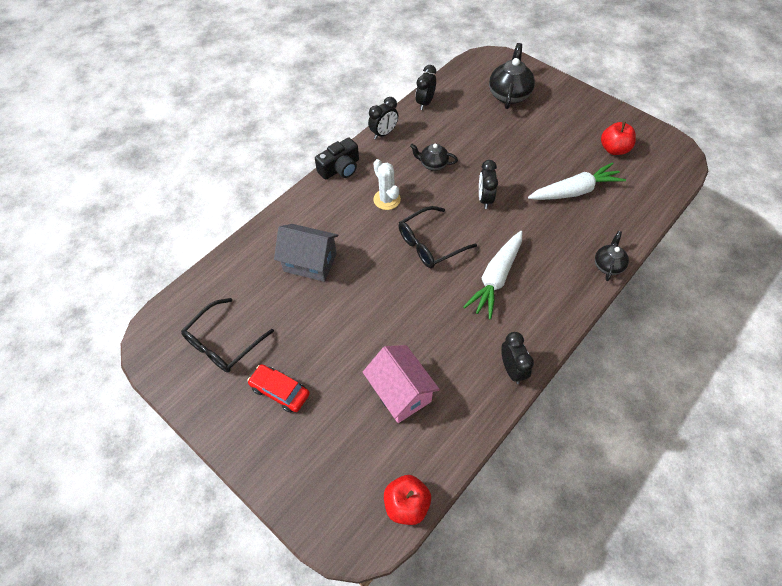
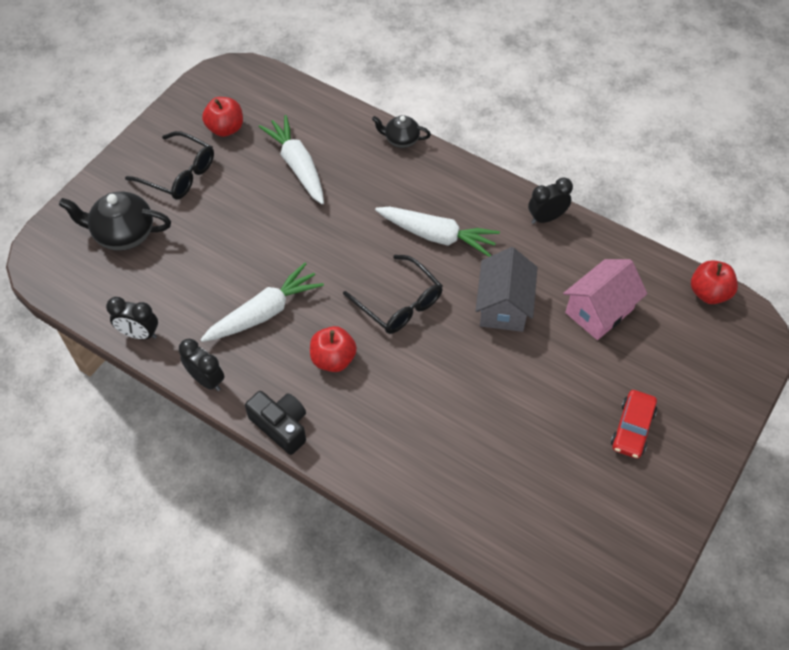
camera: 100 degrees left, 0 degrees up
(224, 342) = (589, 507): black glasses -> black glasses (178, 174)
(310, 262) = (451, 433): grey house -> grey house (503, 306)
(387, 199) = (333, 359): white cactus -> red apple
(433, 164) = (264, 312): black teapot -> white carrot
(485, 199) = (320, 252): black clock -> none

